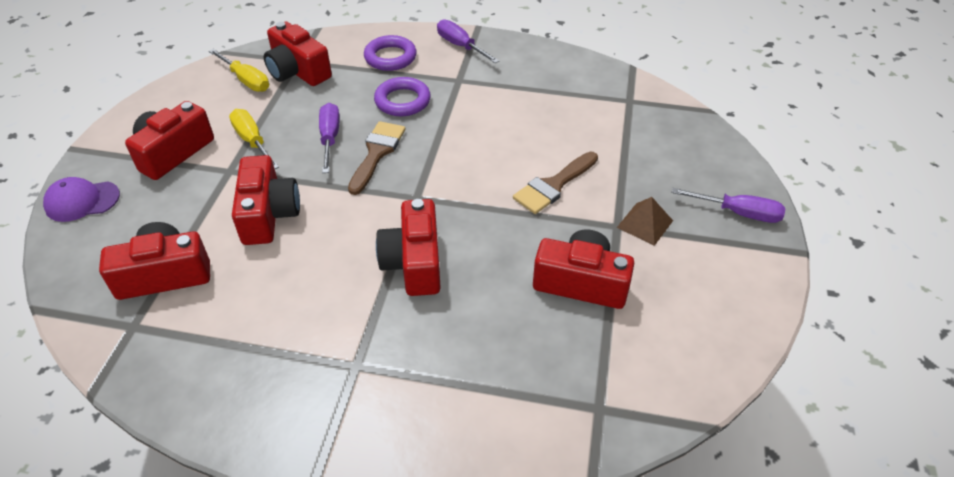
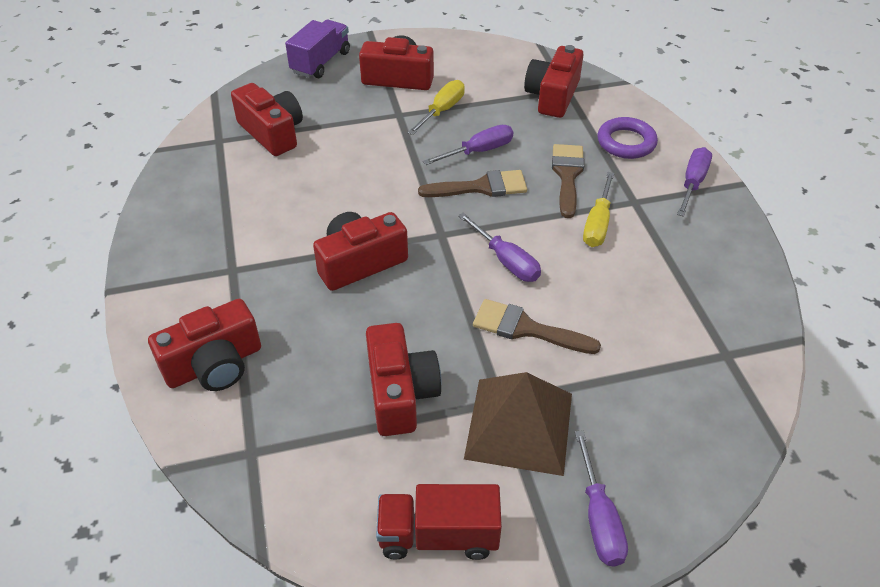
camera: 65 degrees right, 0 degrees up
(82, 201) = (321, 62): purple cap -> purple truck
(246, 80) = (515, 74): yellow screwdriver -> yellow screwdriver (597, 223)
(268, 214) = (364, 156): red camera -> red camera (214, 364)
(402, 101) = (567, 175): purple ring -> brown brush
(474, 170) = (506, 261): none -> purple screwdriver
(645, 224) = (519, 425): brown pyramid -> brown pyramid, size x1.90
(726, 304) = (438, 535): none -> red truck

